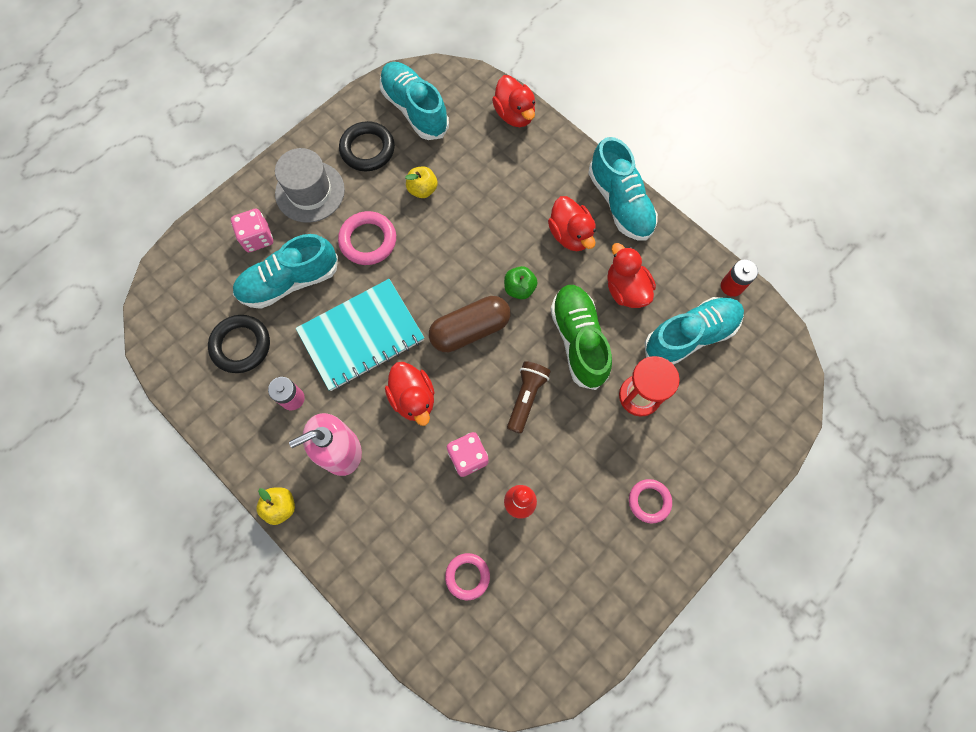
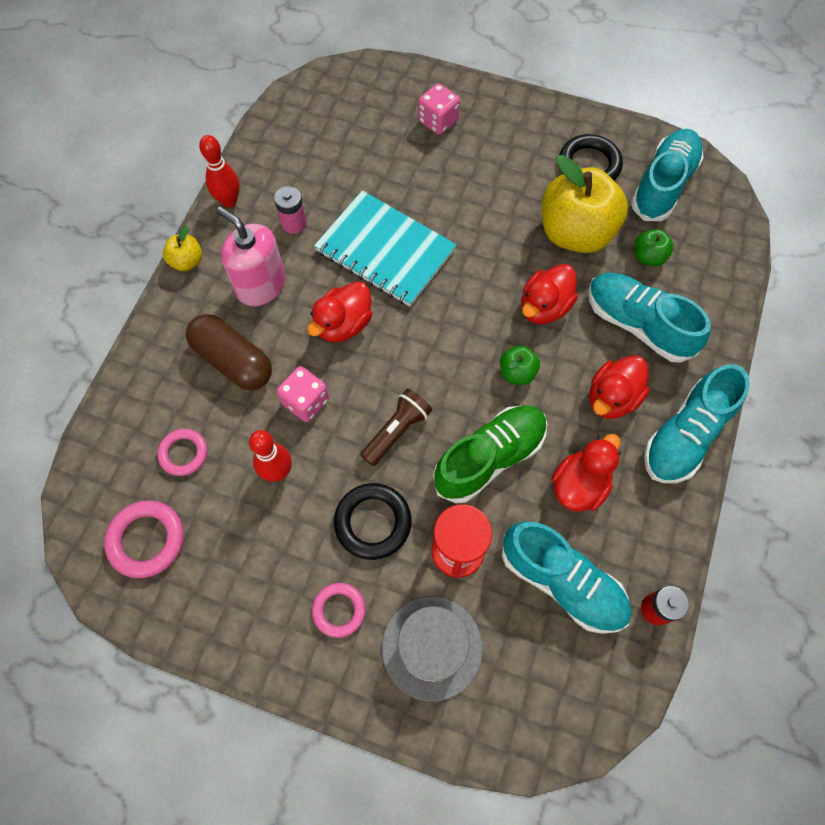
camera: 65 degrees right, 5 degrees down
(237, 445) = (229, 201): none -> red bowling pin
(241, 345) = (325, 159): black ring -> black ring (373, 522)
(289, 282) = (408, 167): turquoise shoe -> turquoise shoe (638, 324)
(310, 192) = (511, 139): grey hat -> grey hat (432, 647)
(368, 240) = (489, 211): pink ring -> pink ring (147, 540)
(422, 189) = (575, 233): yellow apple -> yellow apple, size x2.24
(470, 152) = (648, 257): none -> green apple
(470, 330) = (443, 345): brown capsule -> brown capsule (233, 361)
(514, 115) = (723, 280): red duck -> red duck (544, 307)
(526, 397) = (397, 431): brown flashlight -> brown flashlight turned 45 degrees counterclockwise

